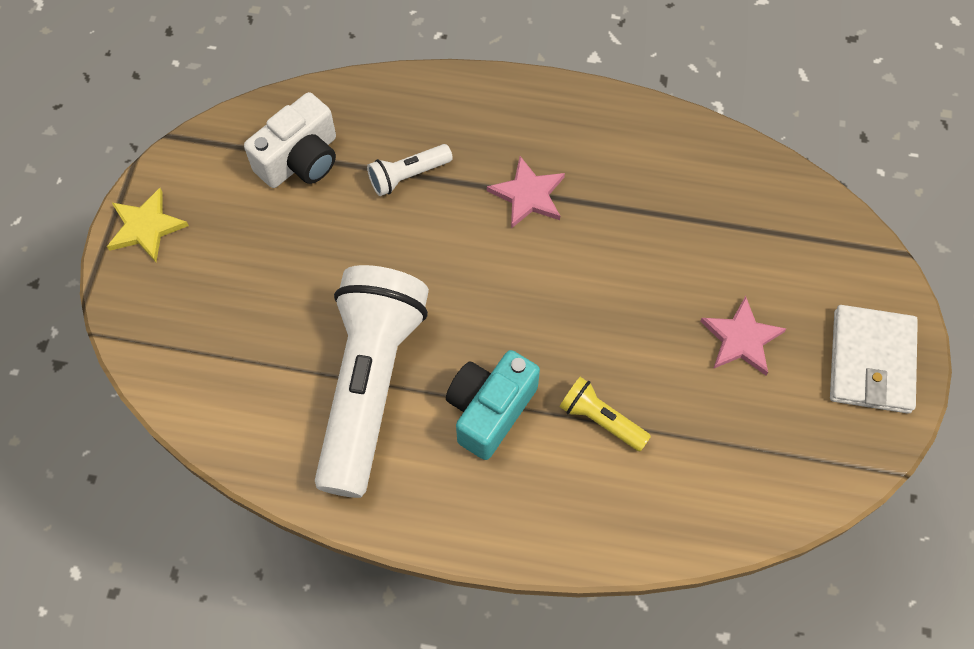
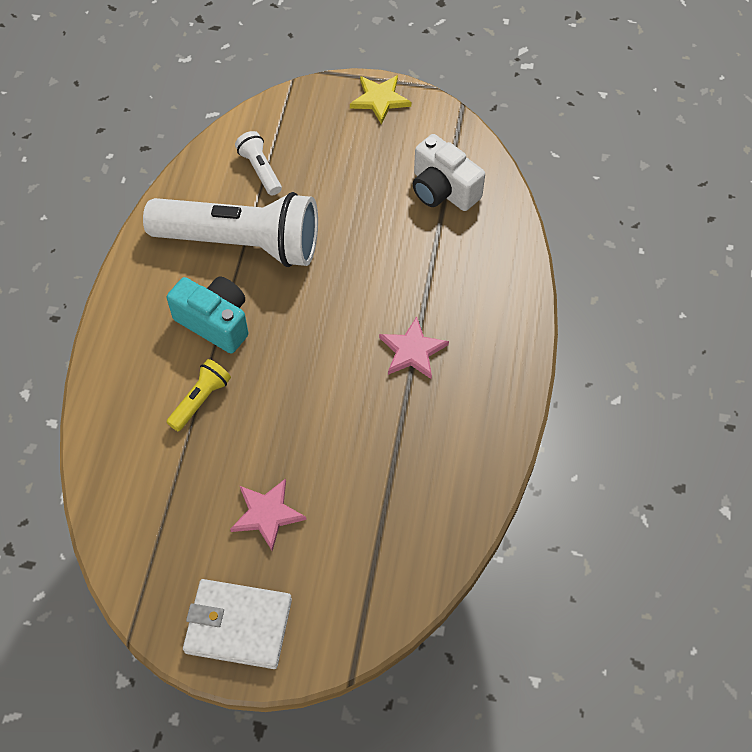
camera: 90 degrees right, 5 degrees down
(408, 176) = (429, 263): white flashlight -> white flashlight (260, 170)

